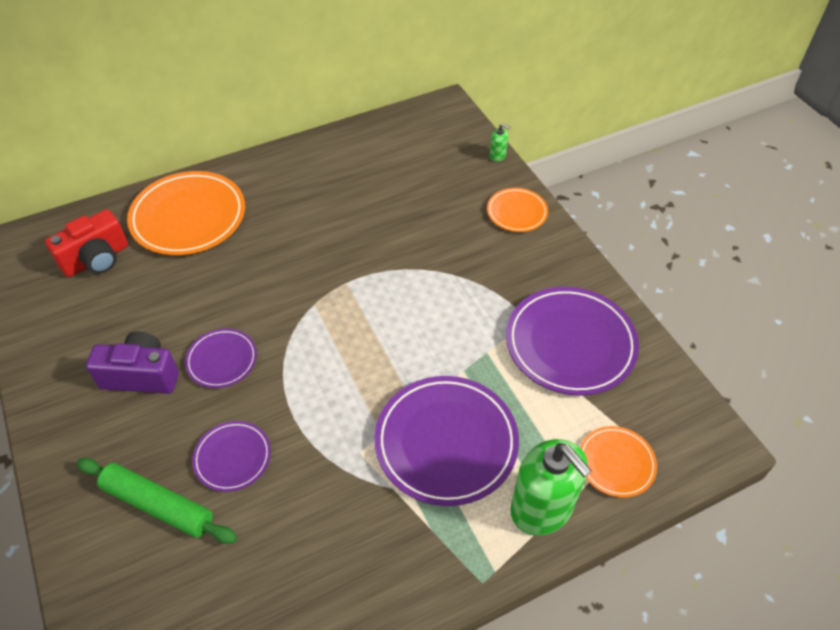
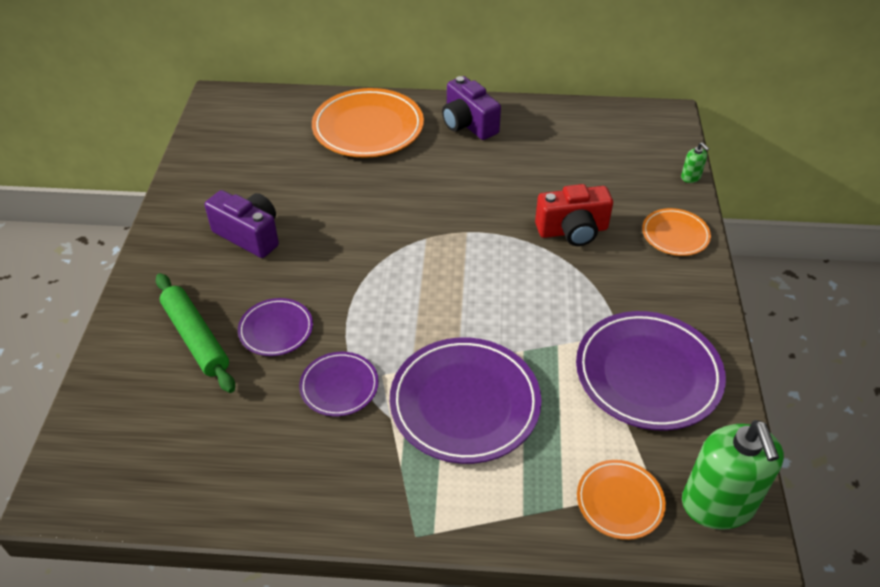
camera: 30 degrees right, 5 degrees down
(97, 259) = (275, 133): red camera -> red camera (572, 231)
(222, 360) = (319, 250): purple plate -> purple plate (339, 386)
(281, 177) = (468, 124): none -> purple camera
(541, 508) = (516, 503): green soap dispenser -> green soap dispenser (718, 504)

